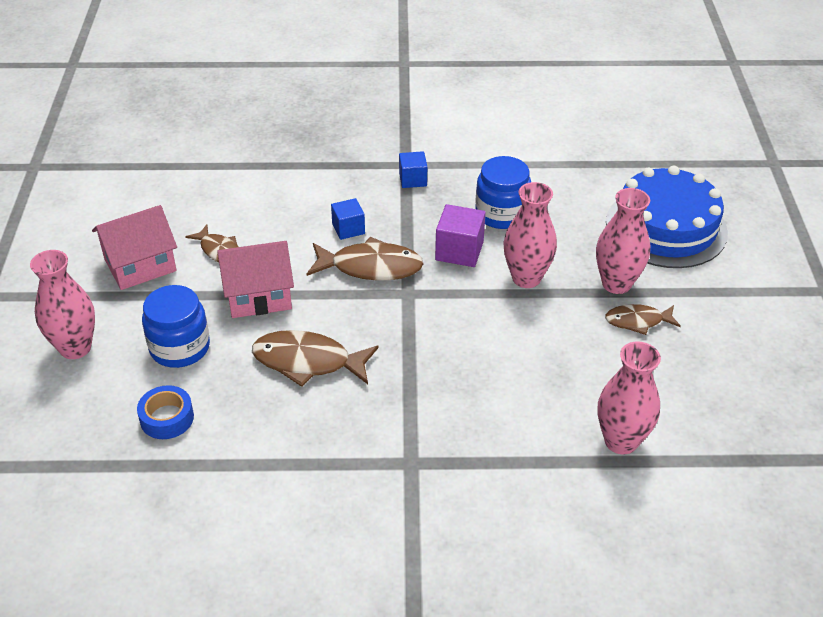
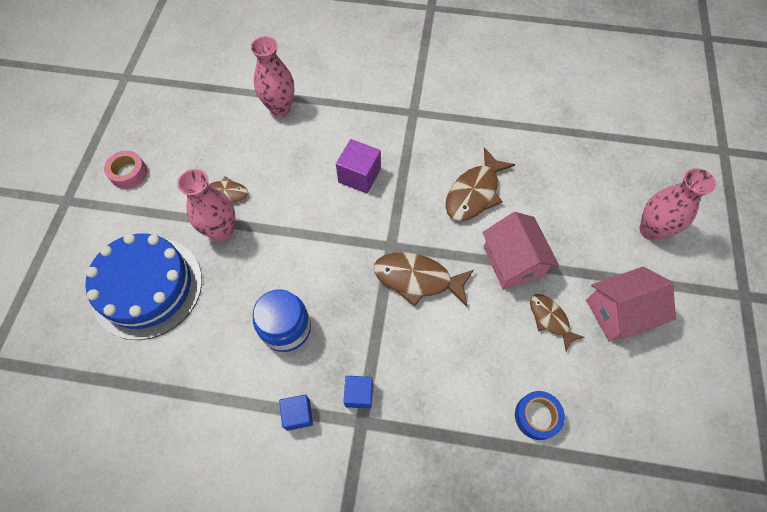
camera: 170 degrees left, 20 degrees up
(167, 418) = (571, 162): blue tape -> blue tape (537, 416)
(180, 347) = (570, 219): blue jar -> none
(258, 295) = (513, 261): pink house -> pink house turned 75 degrees clockwise
(308, 362) = (474, 193): brown fish -> brown fish turned 105 degrees clockwise
(348, 229) = (432, 330): blue cube -> blue cube (298, 414)
(459, 251) = (337, 286): purple cube -> purple cube (359, 176)
(526, 278) = (291, 247): pink vase -> none
(775, 328) = (129, 173): none -> pink tape

